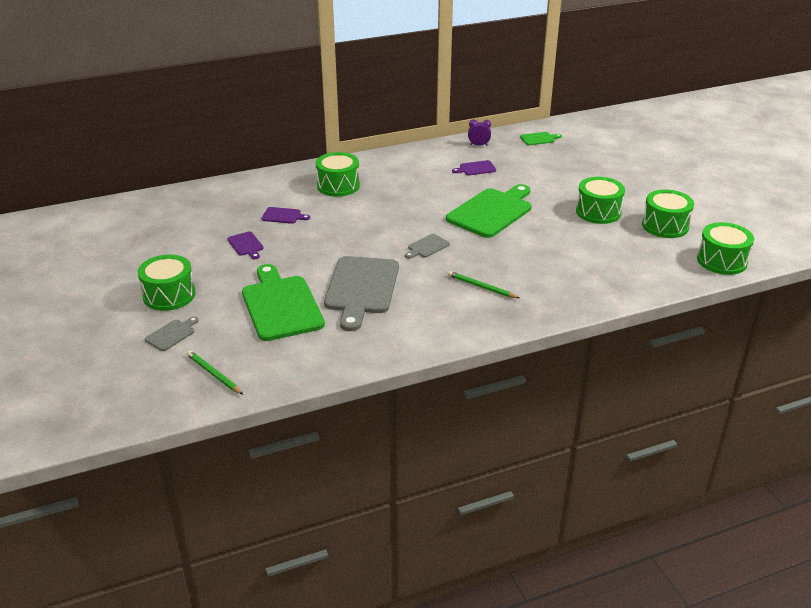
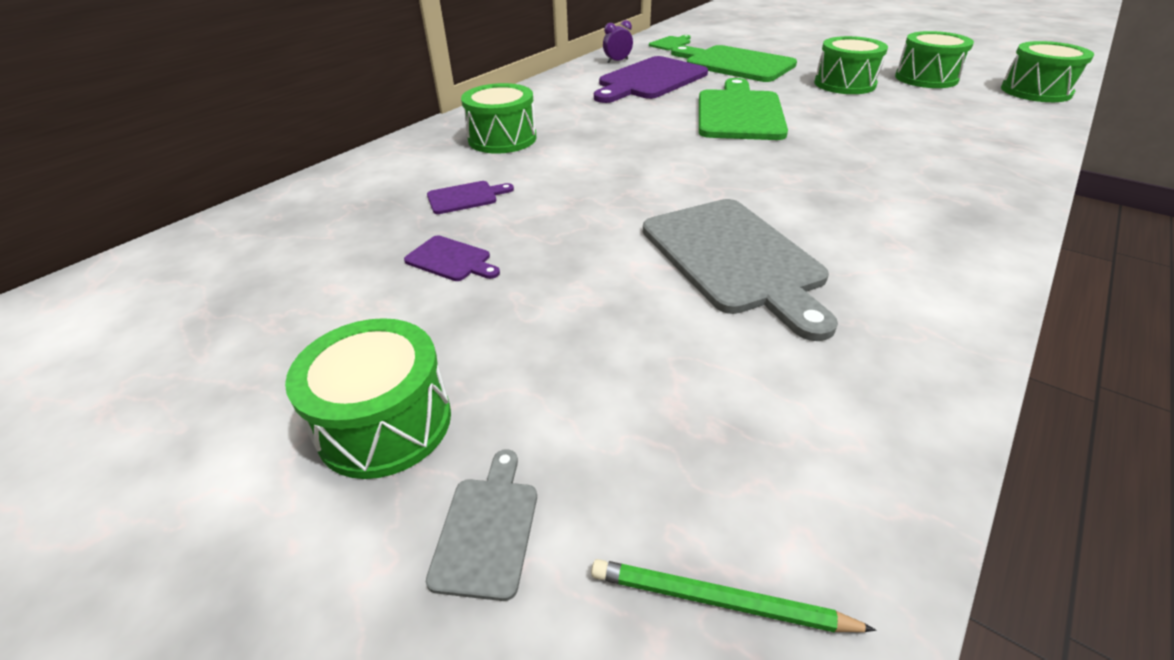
camera: 30 degrees left, 5 degrees up
(281, 305) = (647, 342): green cutting board -> green cutting board (735, 64)
(427, 247) = (731, 172): grey cutting board -> none
(476, 168) = (649, 80): purple cutting board -> purple cutting board, size x2.26
(481, 287) = (882, 196): green pencil -> none

